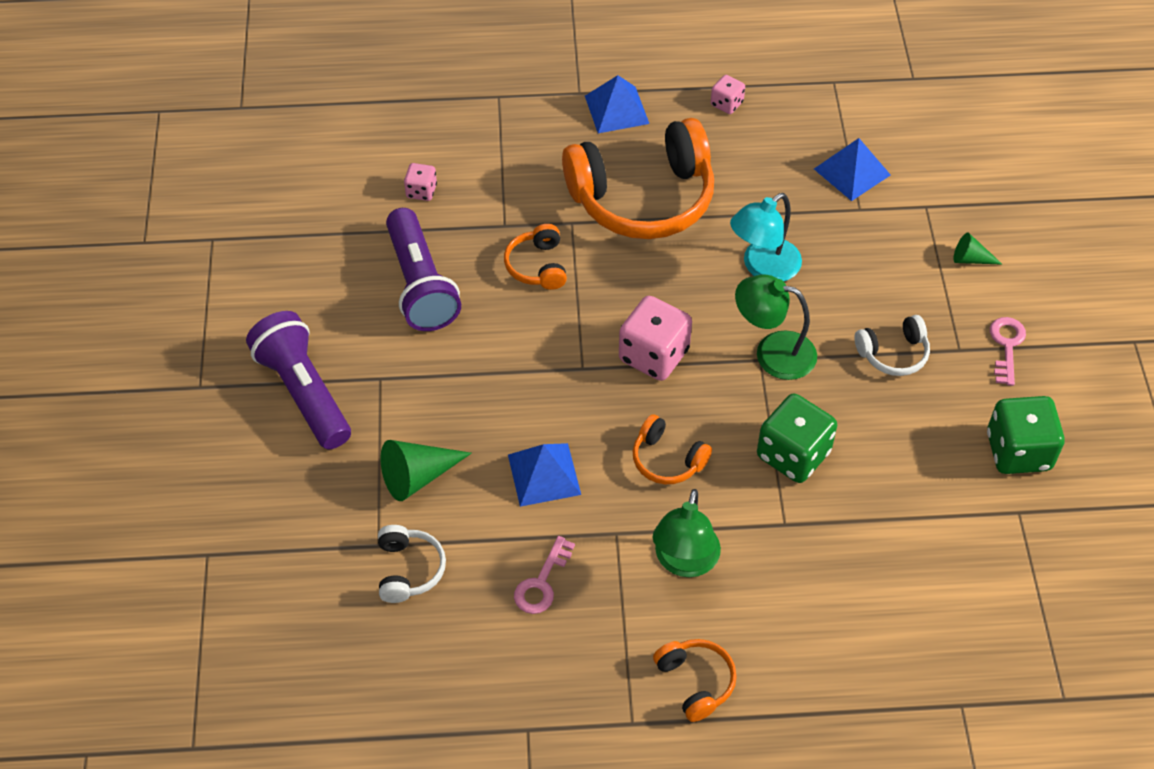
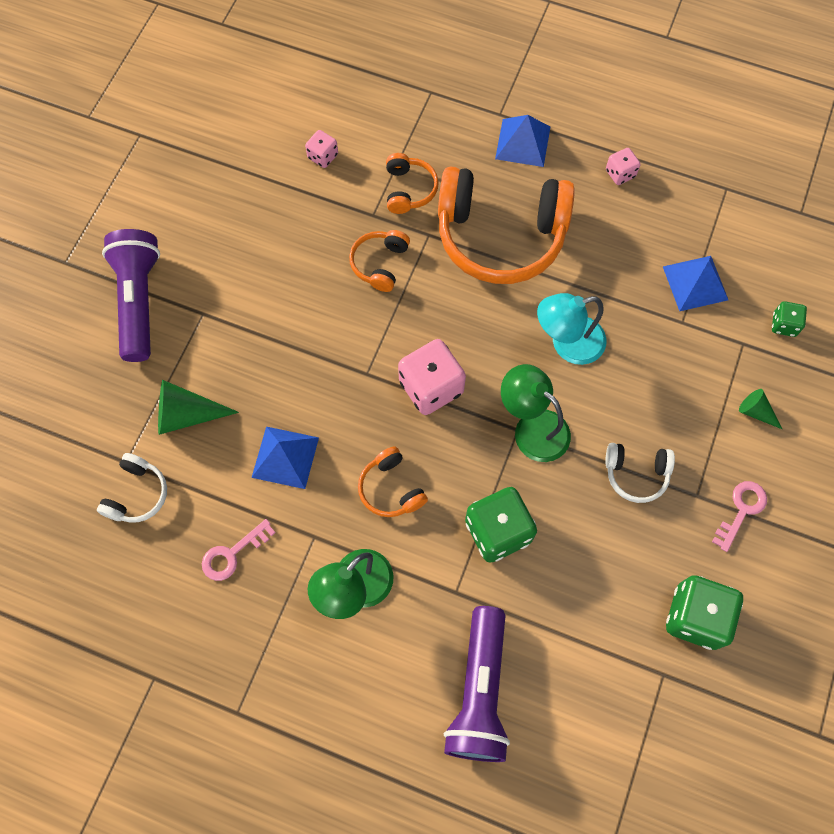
camera: 25 degrees right, 15 degrees up
(420, 285) = (278, 242): purple flashlight -> purple flashlight (480, 692)
(695, 682) = (306, 701): orange headphones -> orange headphones (409, 189)
(952, 177) = (784, 325): none -> green dice

